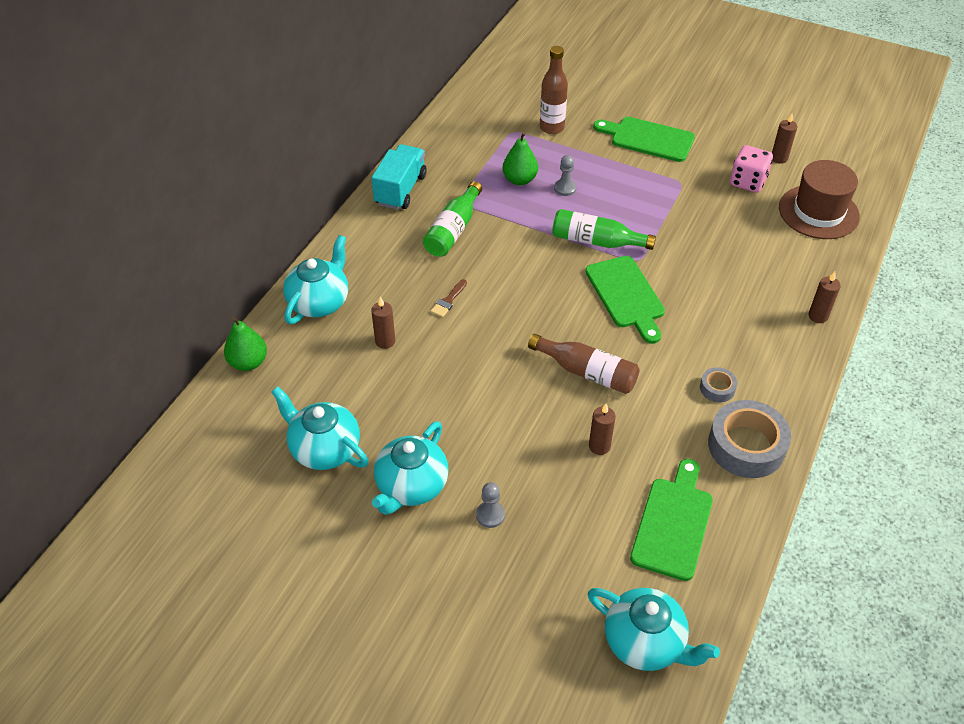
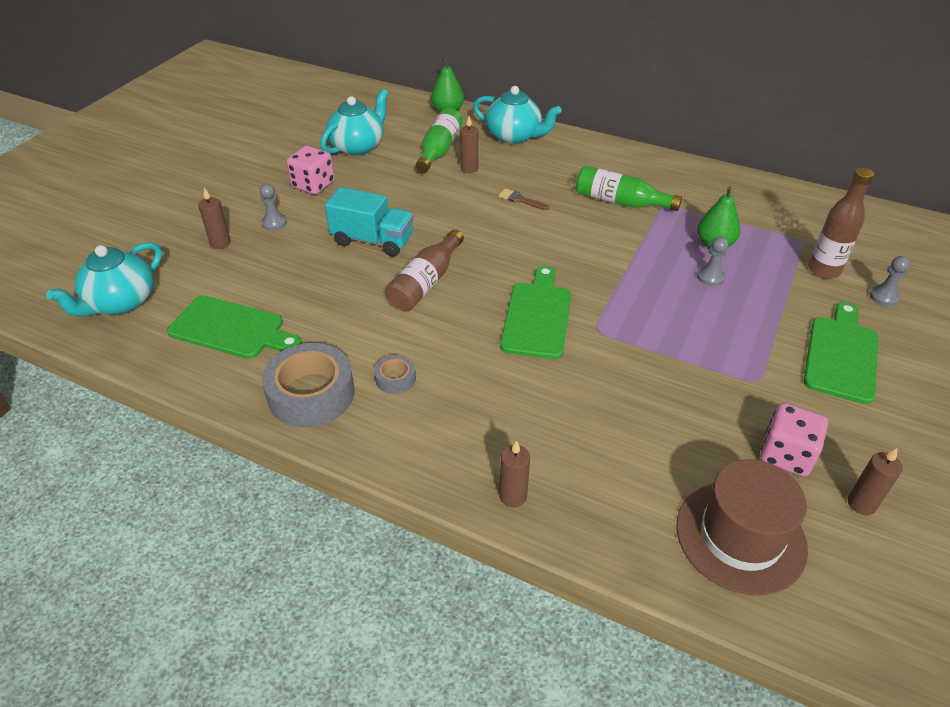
camera: 90 degrees right, 5 degrees down
(400, 190) = (672, 170): turquoise truck -> turquoise truck (373, 240)
(411, 486) = (313, 185): turquoise teapot -> pink dice
(581, 106) = (883, 297): none -> grey pawn
(596, 241) = (623, 298): green bottle -> green bottle (439, 150)
(599, 446) = (332, 286): brown candle -> brown candle (220, 243)
(626, 295) = (537, 316): green cutting board -> green cutting board turned 120 degrees clockwise

